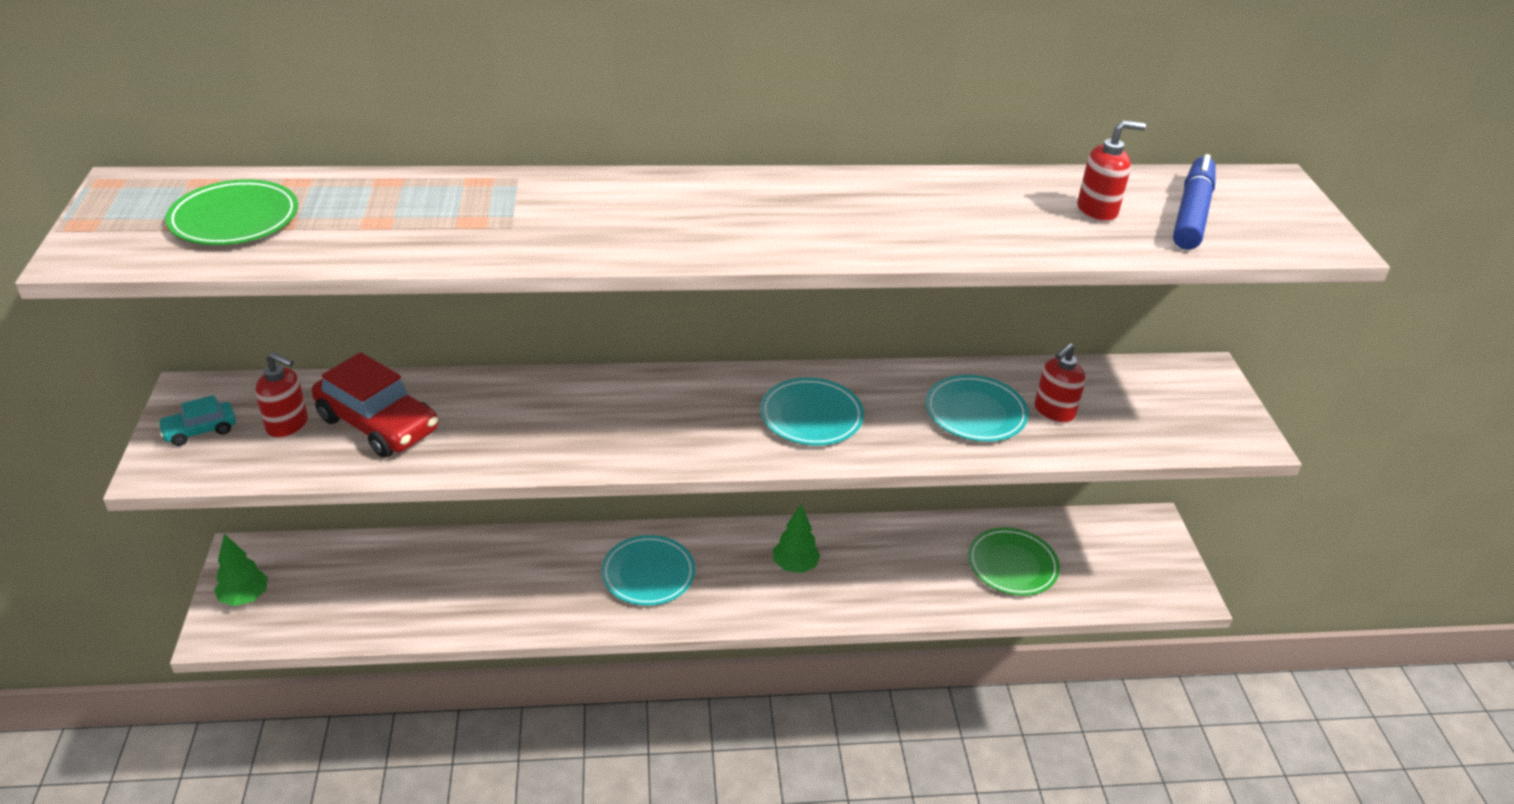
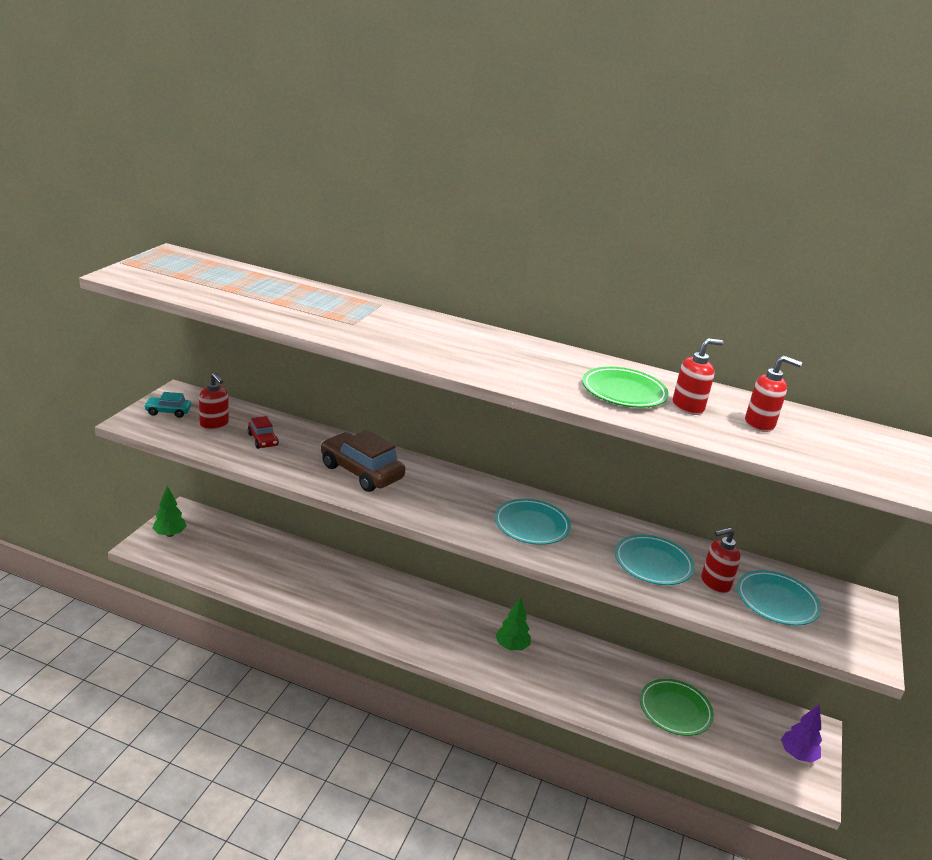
camera: 25 degrees right, 10 degrees down
(234, 219) = (210, 281): green plate -> green plate (623, 392)
(378, 424) = (262, 440): red car -> red car, size x0.51
(550, 422) = (361, 472): none -> brown car
(648, 574) = (410, 613): turquoise plate -> turquoise plate (776, 601)
(1008, 215) = (688, 407): none -> red soap dispenser
(1155, 562) = (797, 755): none -> purple tree
(1192, 213) = (837, 446): blue marker -> none

